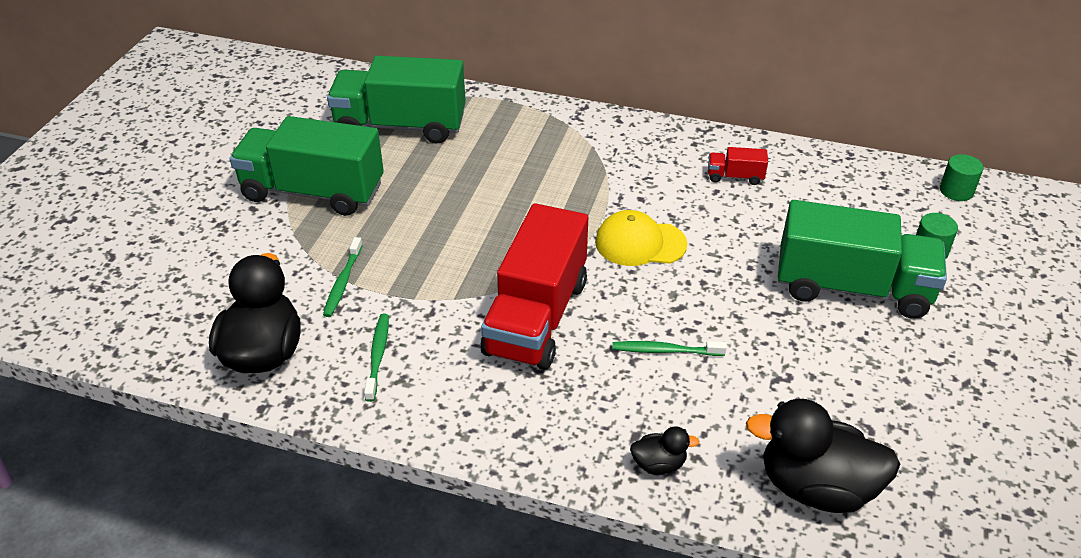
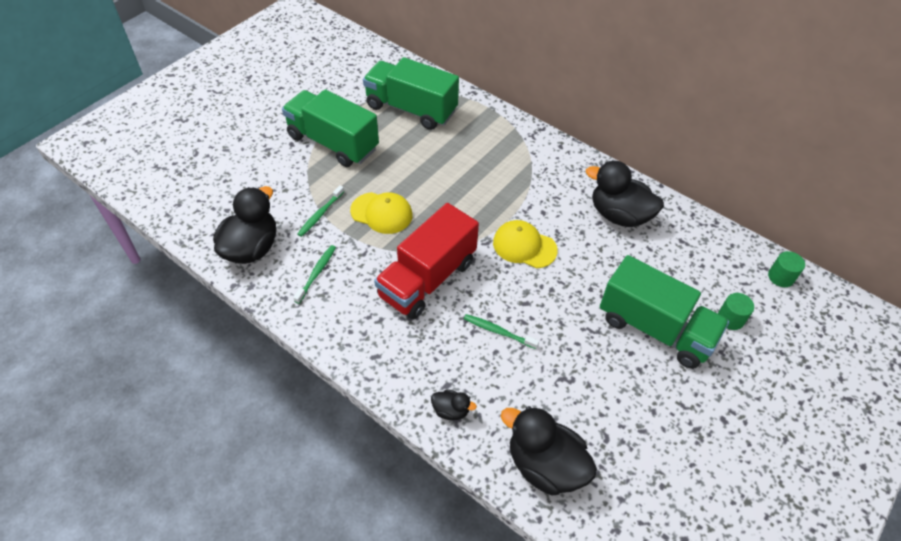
camera: 20 degrees right, 10 degrees up
(429, 257) = (381, 213): none -> yellow cap
(735, 177) = (619, 215): red truck -> black duck

